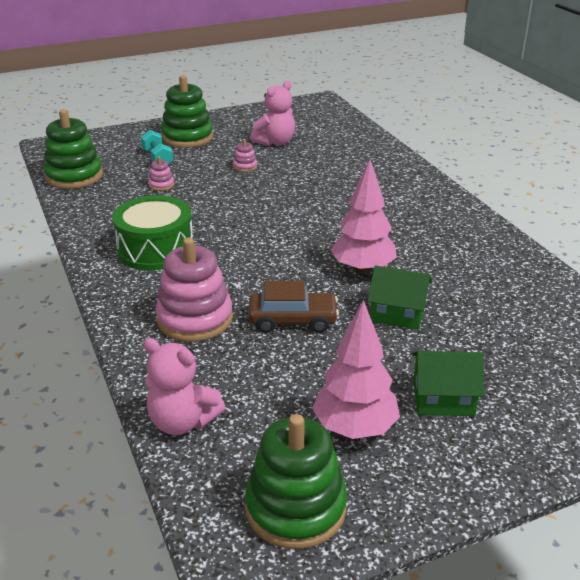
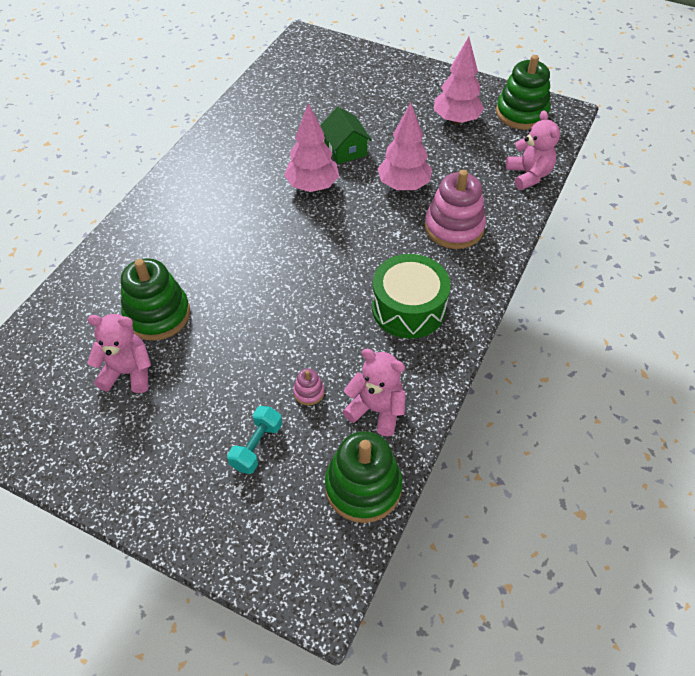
camera: 130 degrees left, 20 degrees up
(107, 200) = (376, 409): none -> pink teddy bear
(187, 137) = (178, 465): green stacking toy -> green stacking toy (157, 314)
(245, 166) = (210, 356): pink stacking toy -> none
(292, 320) = (403, 185): brown car -> pink tree
(443, 398) = (399, 104): green house -> none

